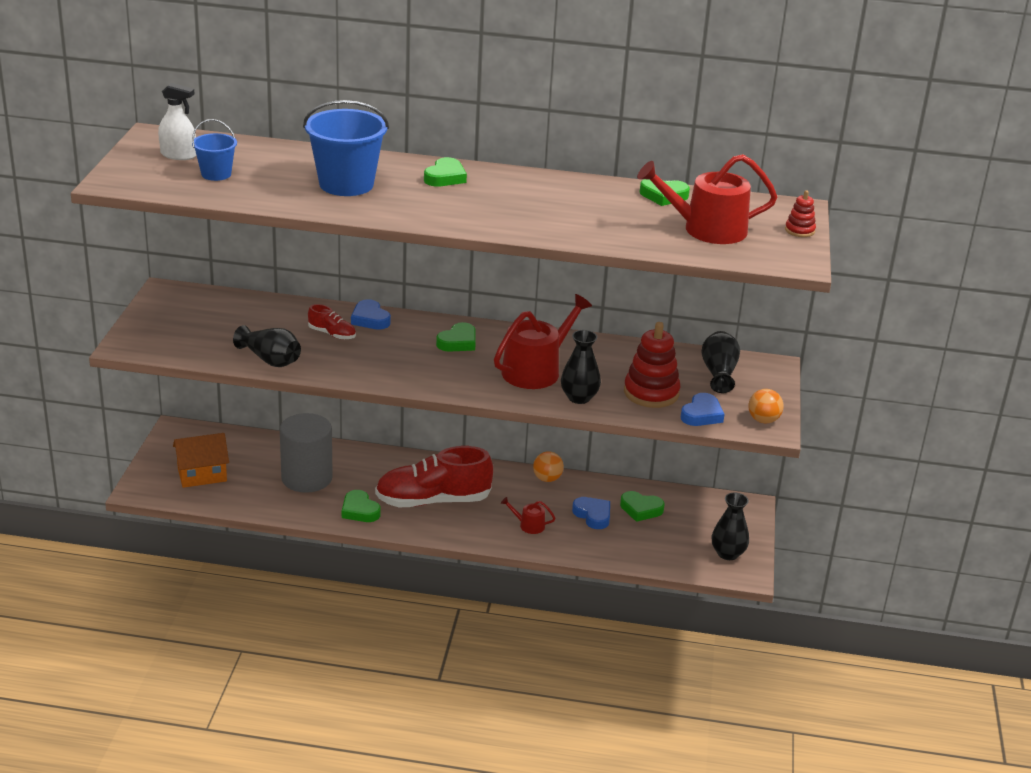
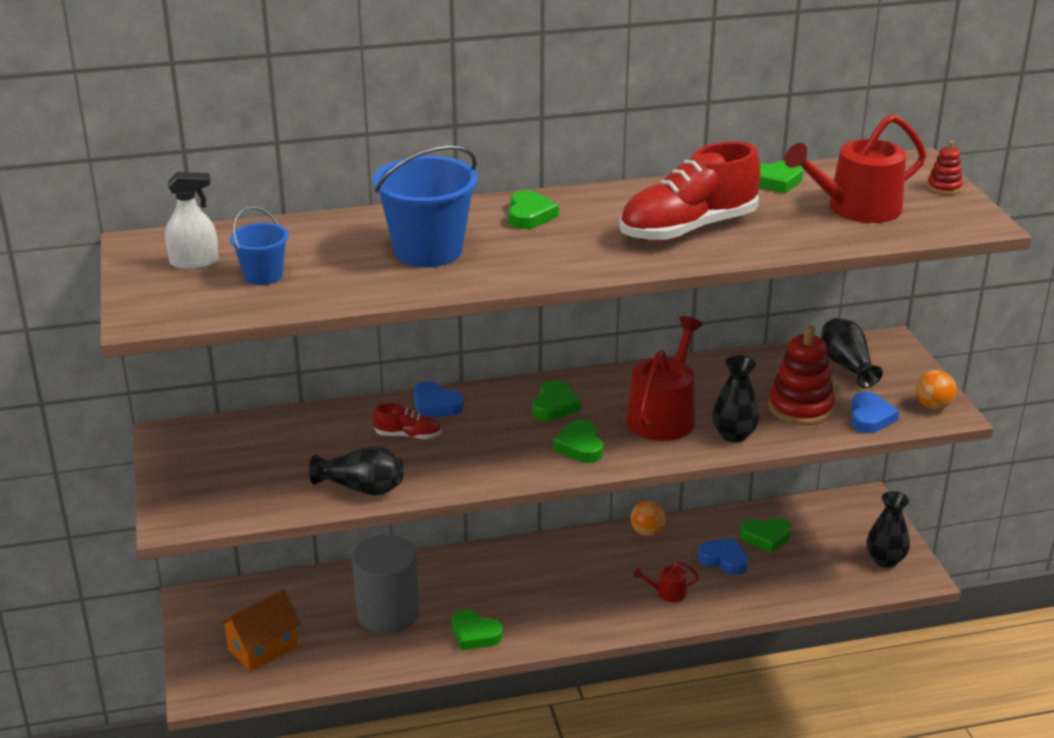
camera: 20 degrees left, 0 degrees up
(433, 500) = (546, 596): red shoe -> red shoe (688, 229)
(452, 374) = (580, 446): none -> green heart

